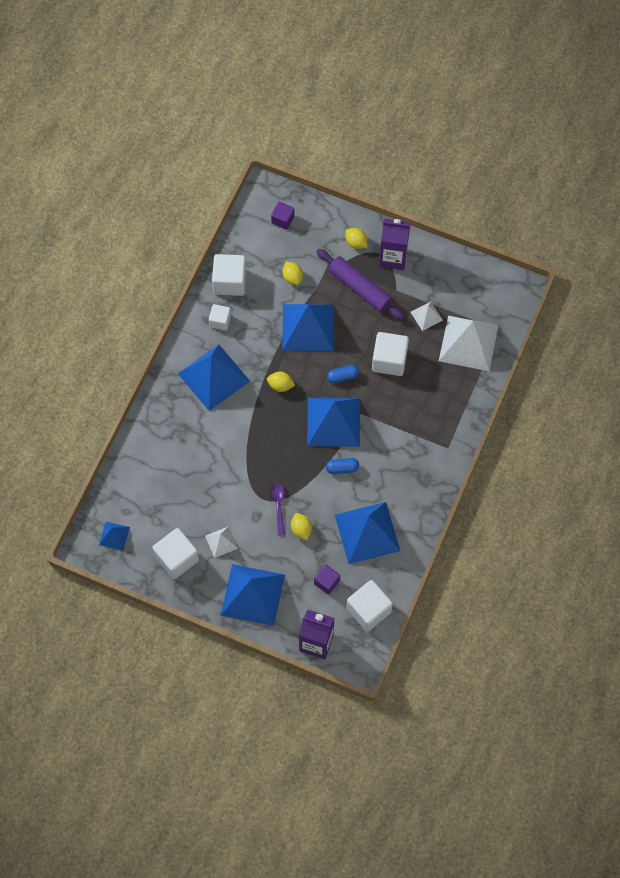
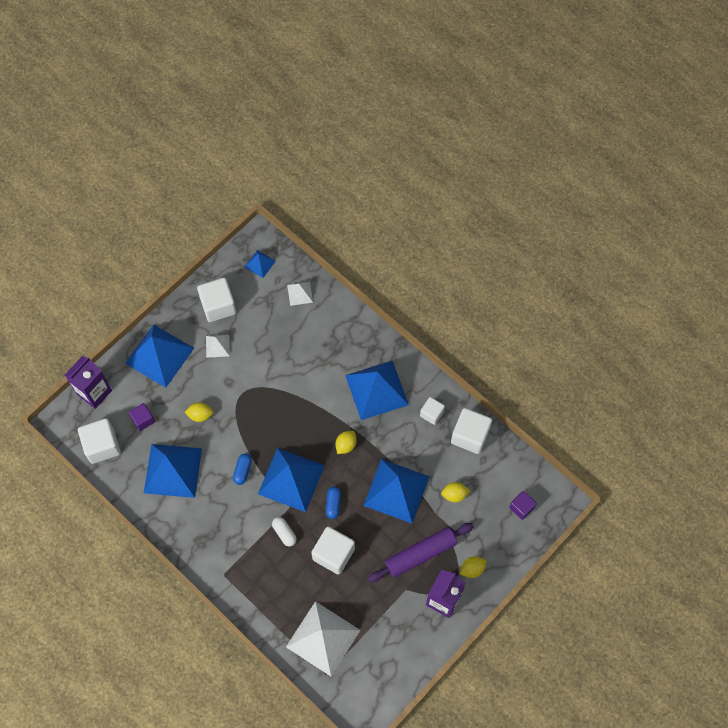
camera: 110 degrees right, 0 degrees up
(278, 506) = (230, 403): purple spoon -> none
(387, 409) = (284, 533): none -> white capsule
(426, 316) = (367, 608): white pyramid -> white pyramid (300, 293)

